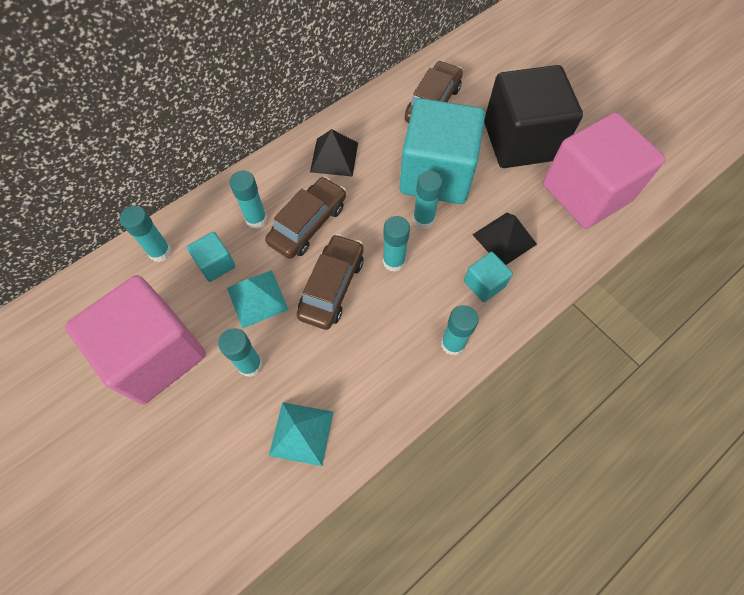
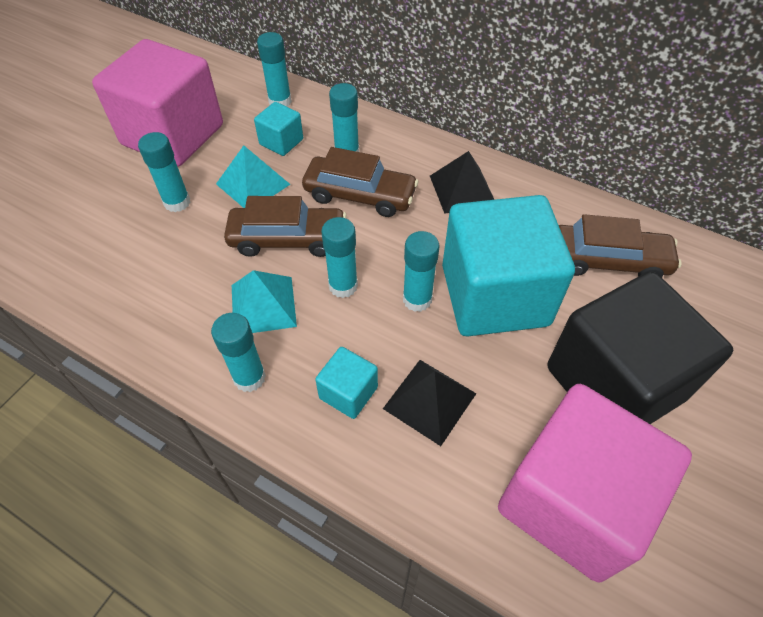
camera: 70 degrees right, 10 degrees down
(301, 433) = (110, 265): turquoise pyramid -> turquoise pyramid (263, 305)

